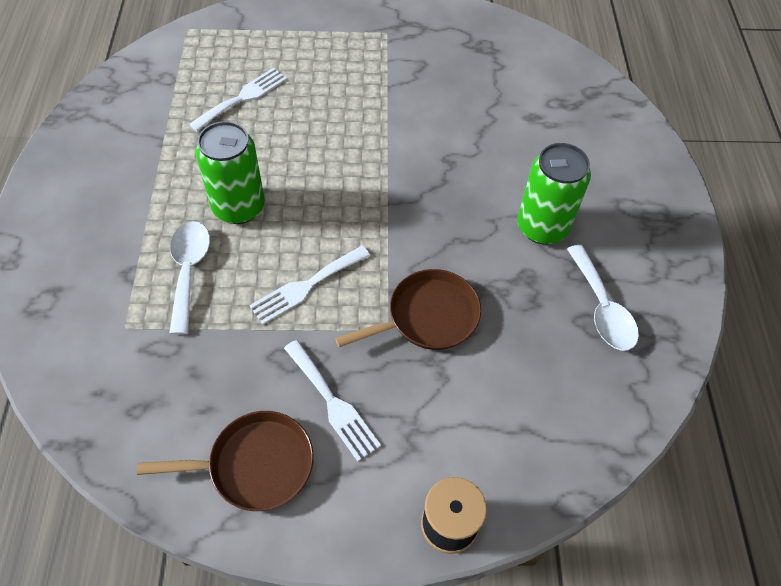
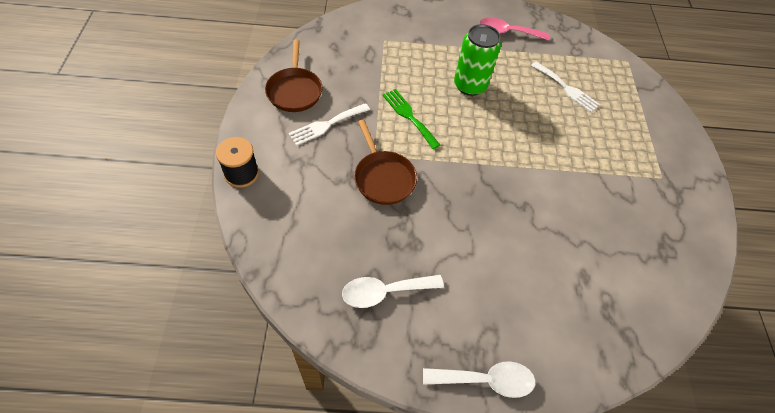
camera: 90 degrees right, 0 degrees up
(118, 154) = (507, 32): none -> pink spoon
(189, 271) = (421, 64): white spoon -> white spoon (485, 380)
(306, 286) = (409, 116): white fork -> green fork
(542, 227) = (462, 262): green can -> none

